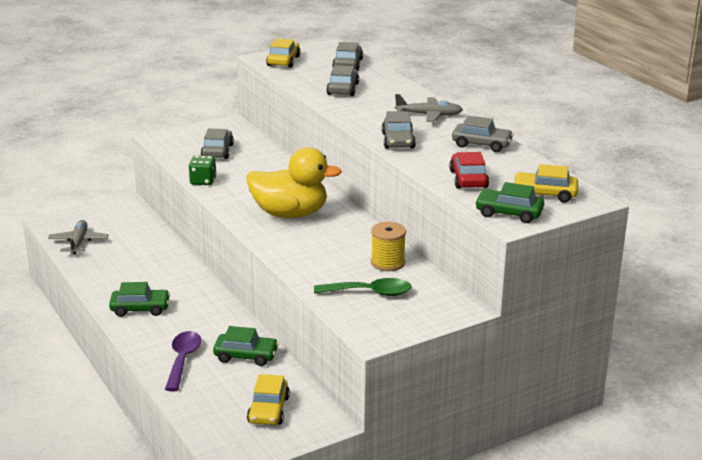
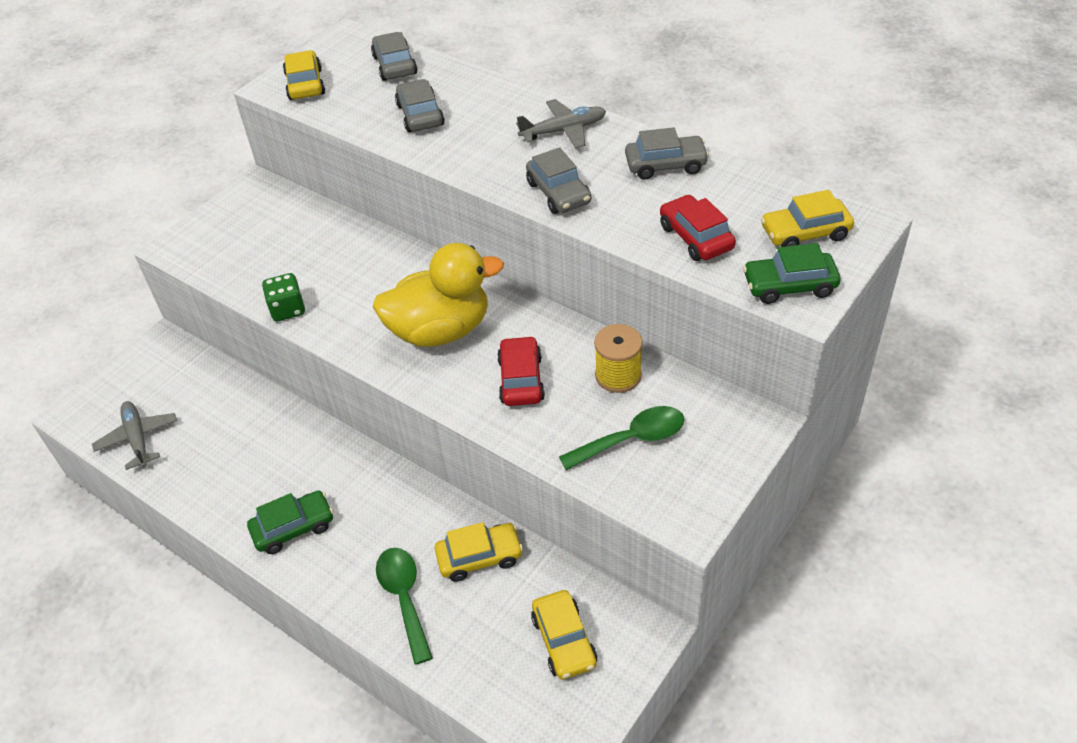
camera: 20 degrees left, 20 degrees up
(183, 360) = (404, 598): purple spoon -> green spoon
(217, 151) = (272, 246): grey car -> none
(246, 356) = (479, 557): green car -> yellow car
(322, 248) = (521, 379): none -> red car

